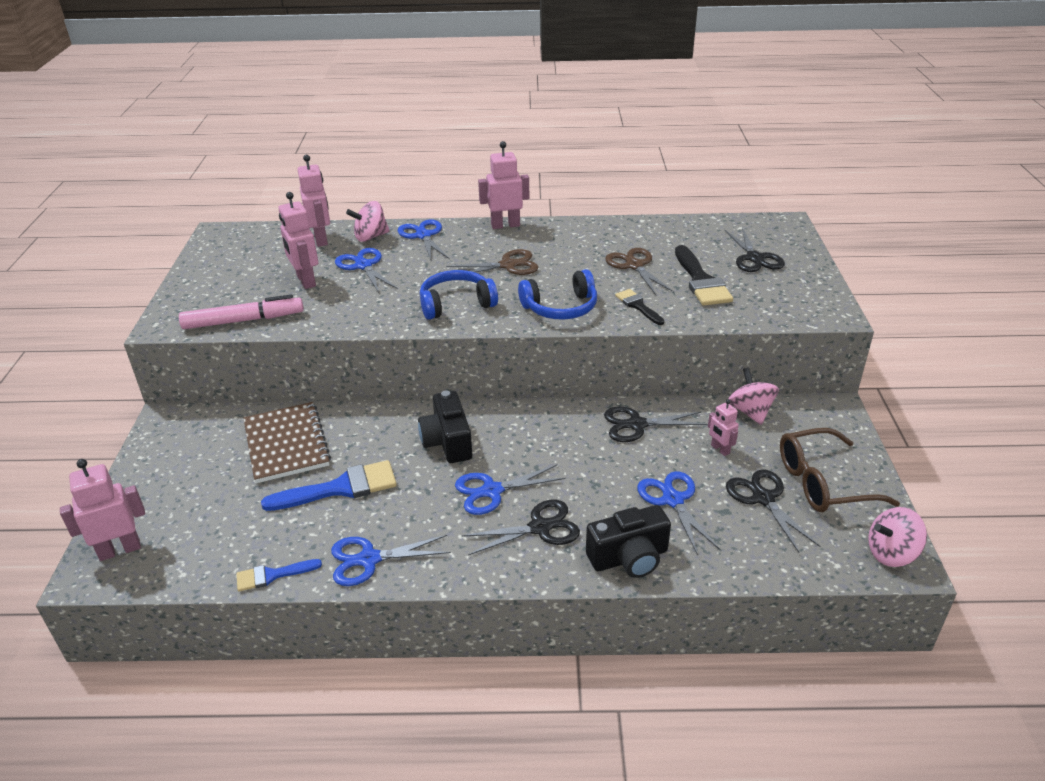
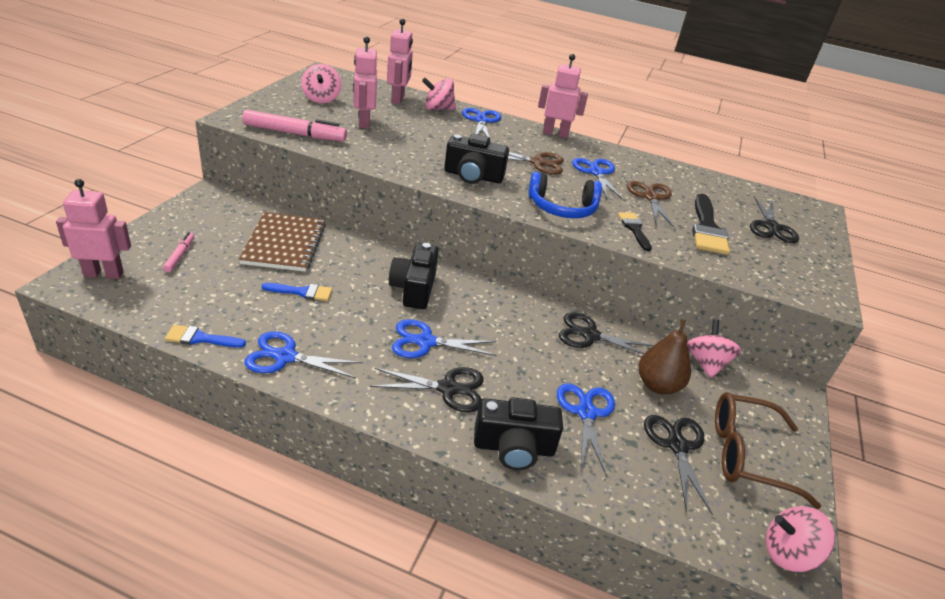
camera: 15 degrees right, 0 degrees up
(186, 499) = (180, 255): none -> pink marker
(240, 268) = (321, 99): none -> pink spinning top
(340, 488) = (302, 292): blue brush -> blue brush, size x0.57
(363, 266) = (417, 126): blue scissors -> blue scissors (596, 173)
(456, 304) = (473, 176): blue headphones -> black camera
(720, 449) = (657, 385): pink robot -> brown pear

